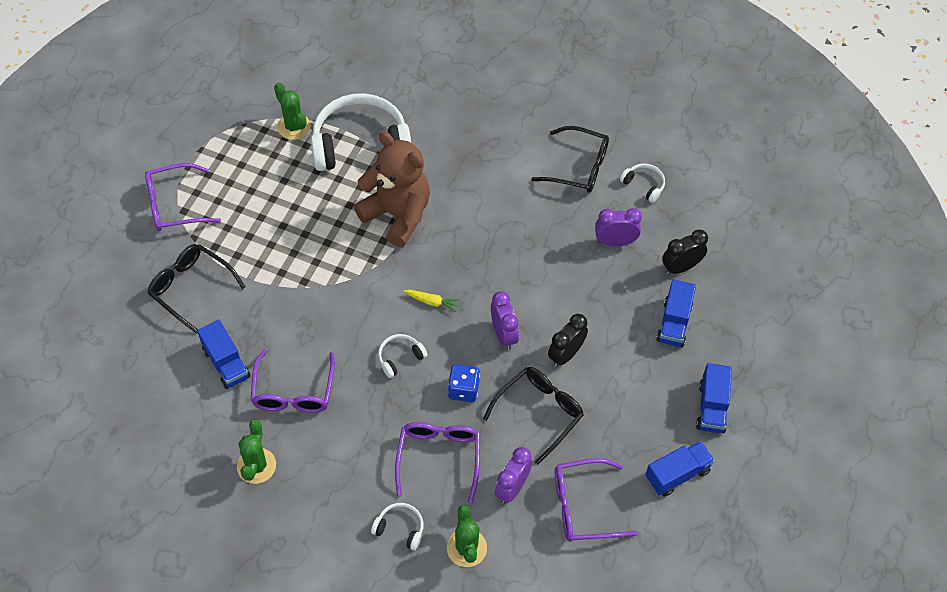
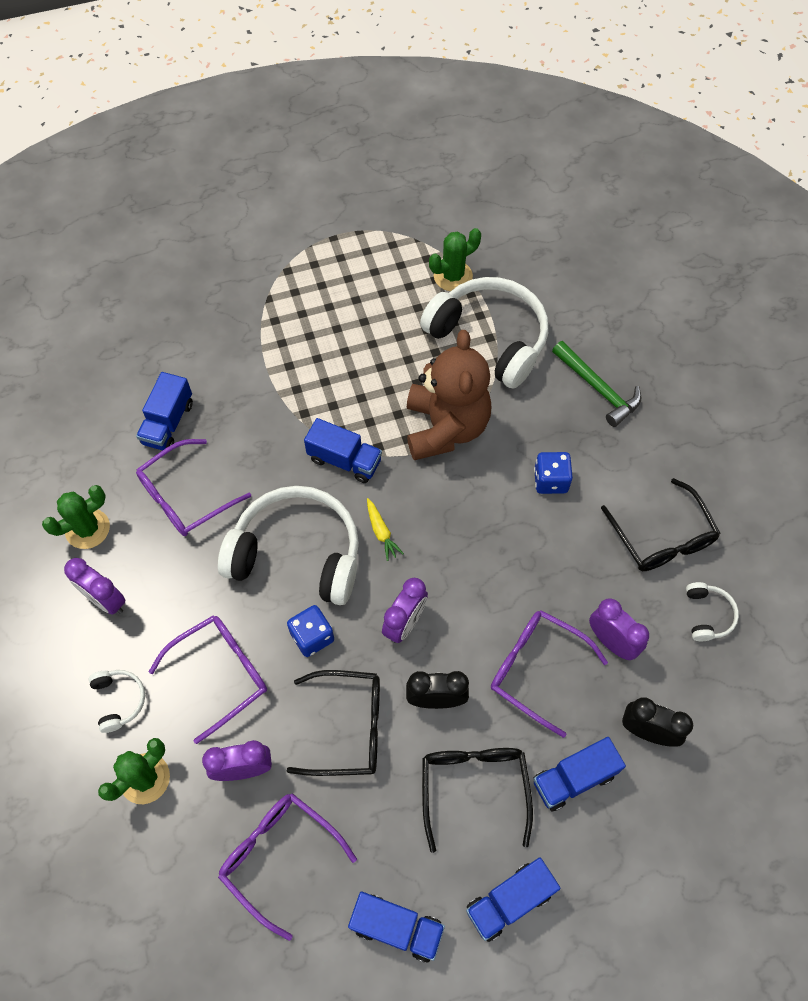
camera: 50 degrees right, 5 degrees up
(175, 205) = (287, 260): purple glasses -> purple glasses (536, 669)
(191, 288) = (217, 338): black glasses -> black glasses (474, 788)
(294, 127) = (453, 276): green cactus -> green cactus turned 45 degrees clockwise
(321, 489) = (105, 600): none -> purple clock
(362, 284) = (344, 460): none -> blue truck
(400, 357) = (297, 554): white headphones -> white headphones, size x2.36
(454, 119) = (598, 389): none -> green hammer
(488, 190) = (550, 480): none -> blue dice

